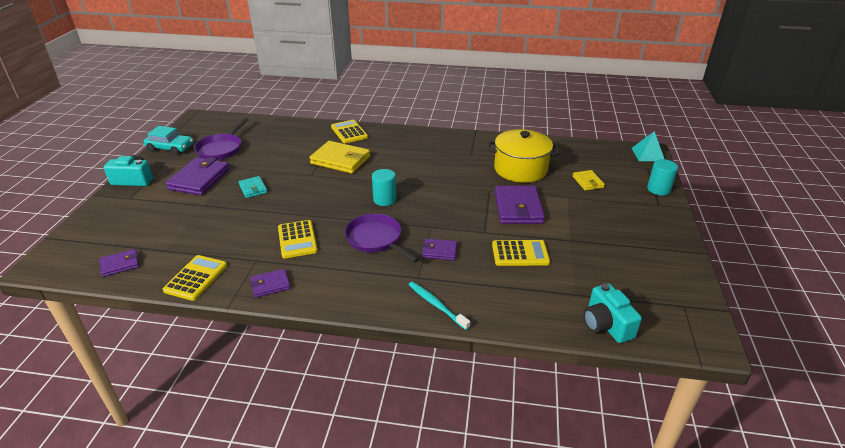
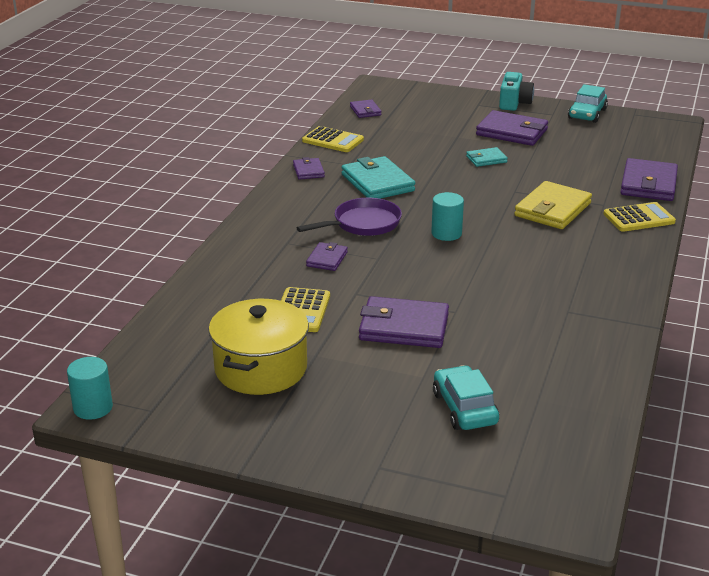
camera: 100 degrees right, 5 degrees down
(221, 149) = (585, 139): purple pan -> none
(297, 239) = (377, 183): yellow calculator -> turquoise wallet
(299, 128) = (648, 184): none -> purple wallet
(436, 305) = (239, 248): turquoise toothbrush -> none
(520, 169) = (514, 349): yellow pot -> yellow pot (261, 368)
(587, 182) = (464, 408): yellow wallet -> turquoise car
(606, 325) = (155, 343): turquoise camera -> none
(648, 154) = (560, 514): turquoise pyramid -> none
(658, 189) = (426, 483): turquoise cylinder -> turquoise cylinder (93, 408)

